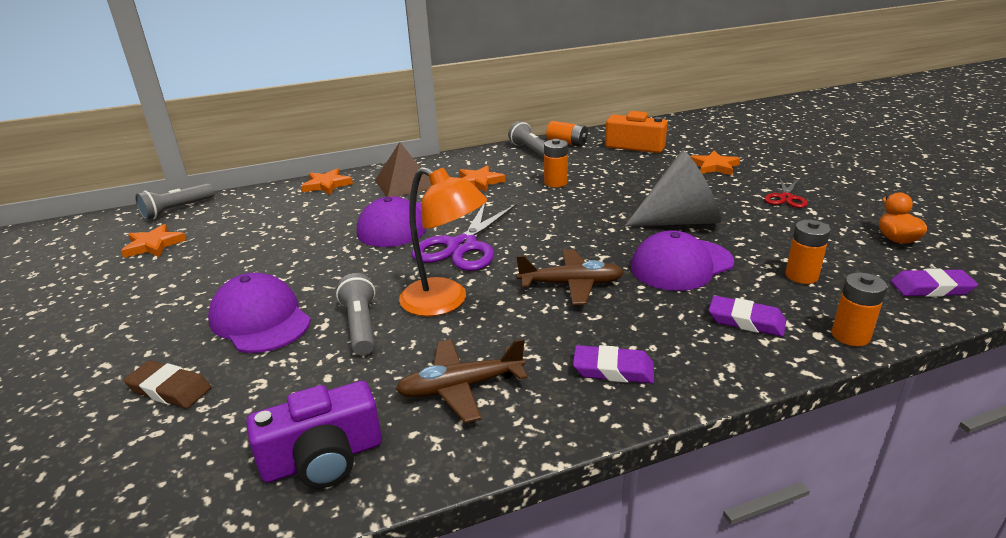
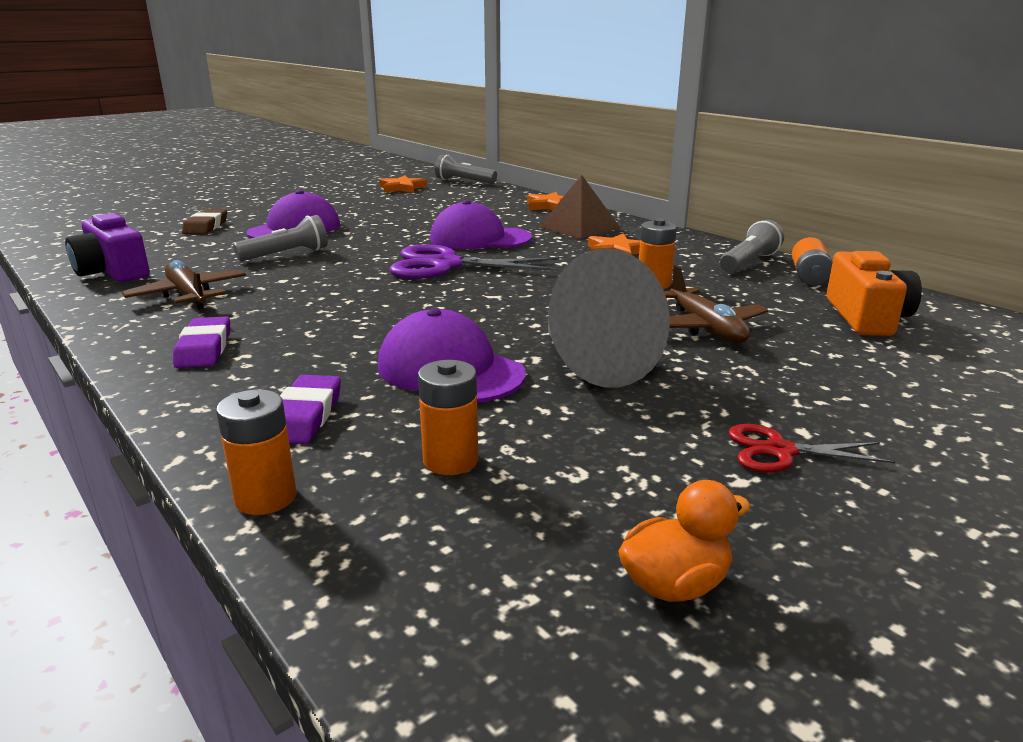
camera: 70 degrees right, 5 degrees down
(445, 302) = (330, 273): orange lamp -> none
(571, 284) = (377, 316): brown plane -> brown plane (706, 328)
(714, 166) = (858, 381): orange star -> none
(931, 288) = (451, 610): purple eraser -> none

